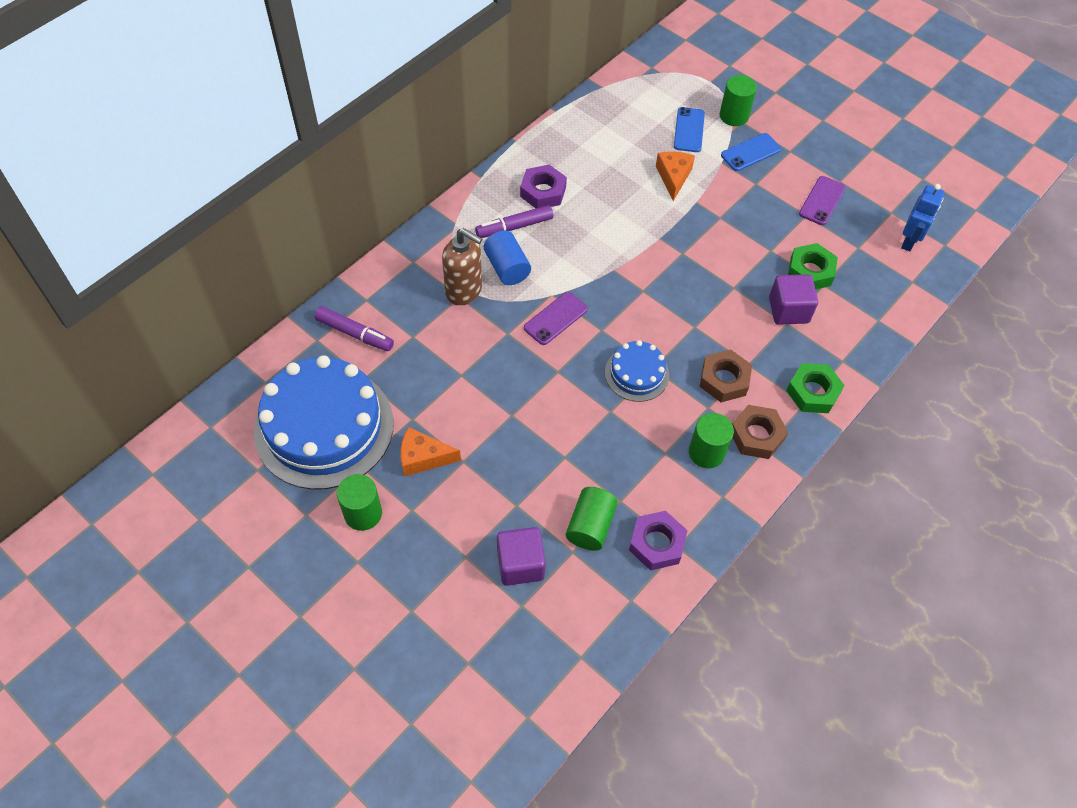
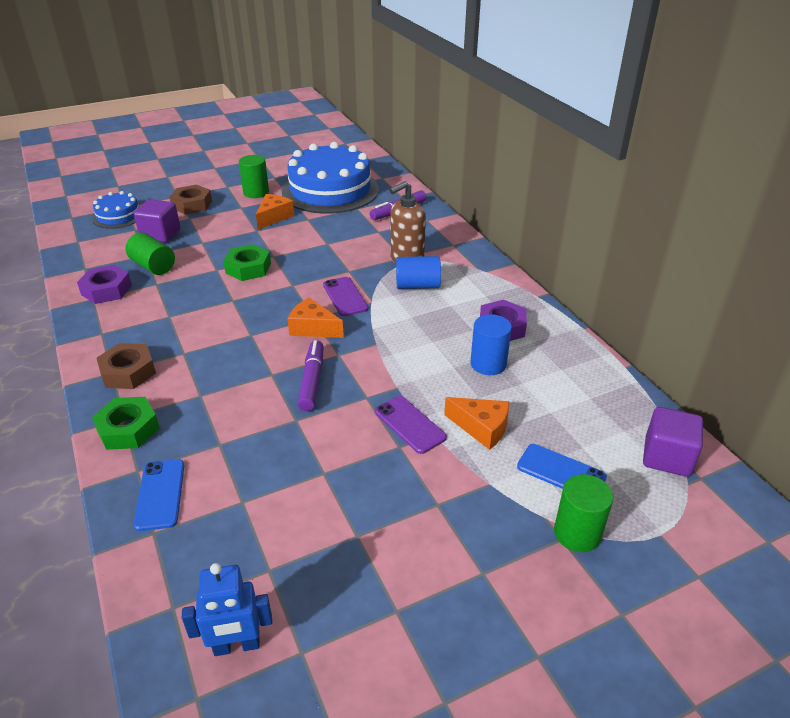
camera: 115 degrees right, 20 degrees down
(514, 227) = (463, 300): purple marker -> purple marker (312, 380)
(598, 189) = (488, 364): none -> blue cylinder
(618, 324) = (313, 328): none -> orange cheese
(637, 374) = (253, 323): blue cake -> blue cake (118, 216)
(706, 452) = (145, 337): green cylinder -> none
(724, 380) = (199, 372): brown nut -> brown nut (192, 205)
(750, 152) = (496, 522): blue phone -> blue phone (160, 494)
(788, 310) = (233, 452): purple cube -> purple cube (667, 457)
(810, 271) = (269, 497): green nut -> green nut (248, 268)
(822, 201) = (371, 566): purple phone -> purple phone (410, 424)
(909, 241) = (237, 646): blue robot -> blue robot turned 60 degrees counterclockwise

